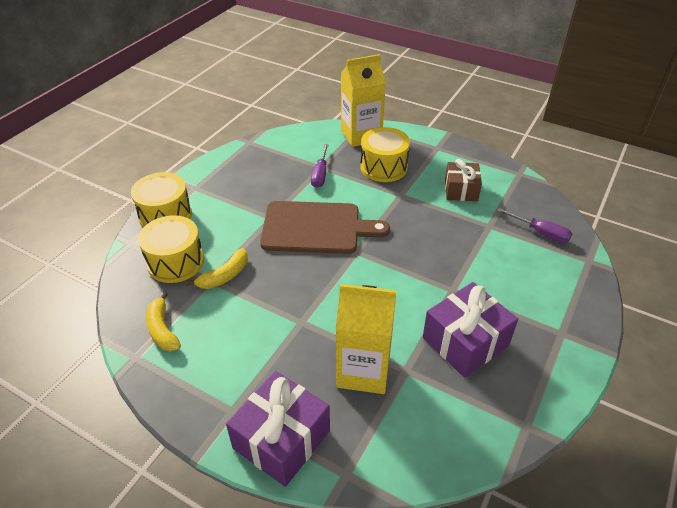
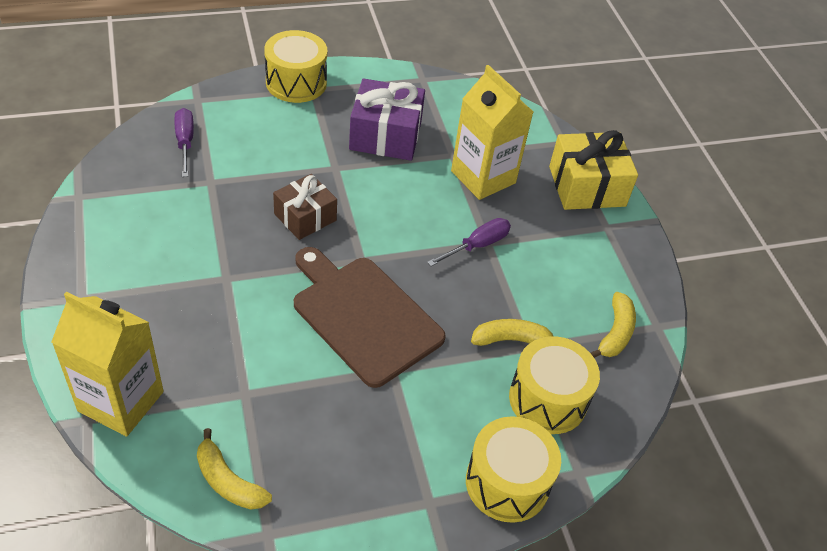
camera: 140 degrees left, 5 degrees up
(281, 439) = (587, 186): purple gift -> yellow gift
(285, 143) = (228, 481): none -> yellow banana
(320, 174) = (263, 382): purple screwdriver -> purple screwdriver (477, 245)
(383, 167) = (182, 326): yellow drum -> yellow drum (296, 82)
(461, 190) = (164, 231): brown gift -> brown gift (305, 217)

